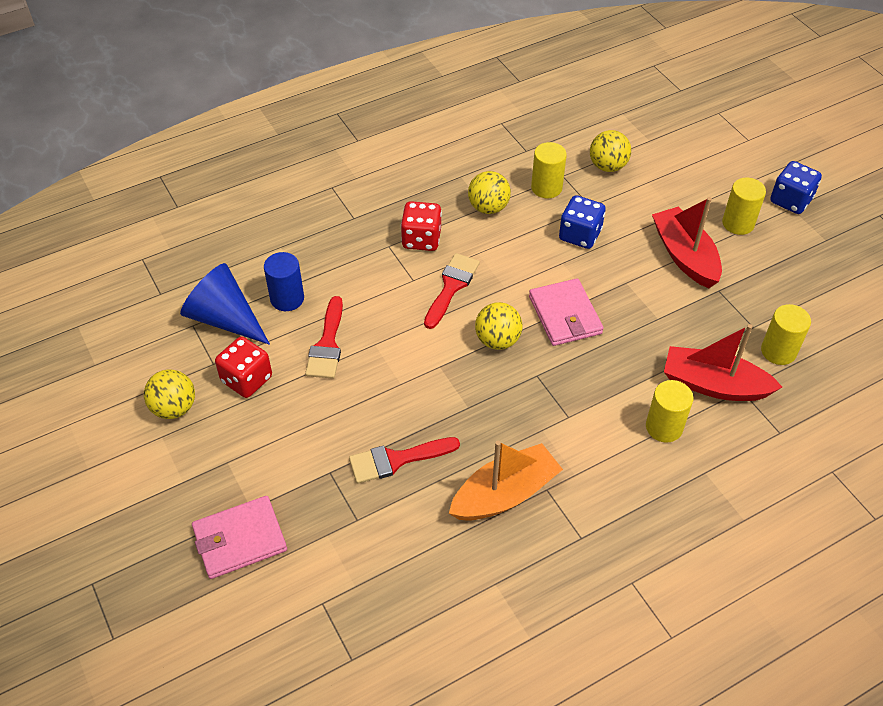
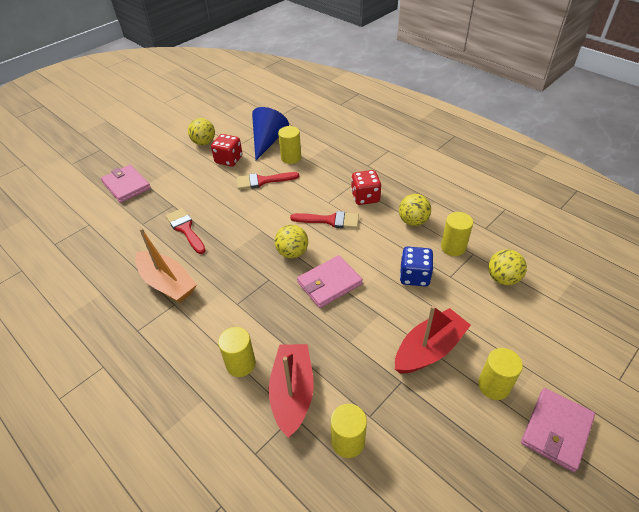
camera: 75 degrees right, 5 degrees down
(287, 299) = (291, 158): blue cylinder -> yellow cylinder
(790, 200) = (556, 430): blue dice -> pink wallet

